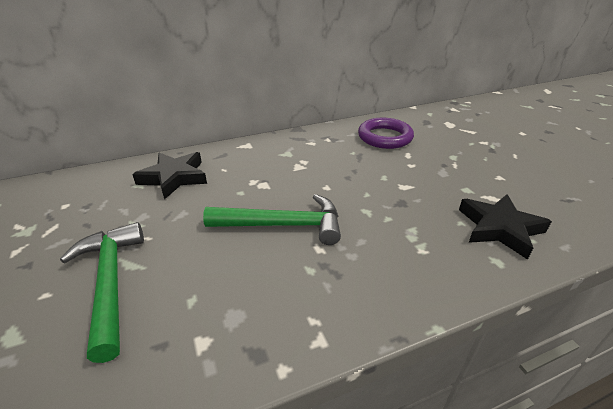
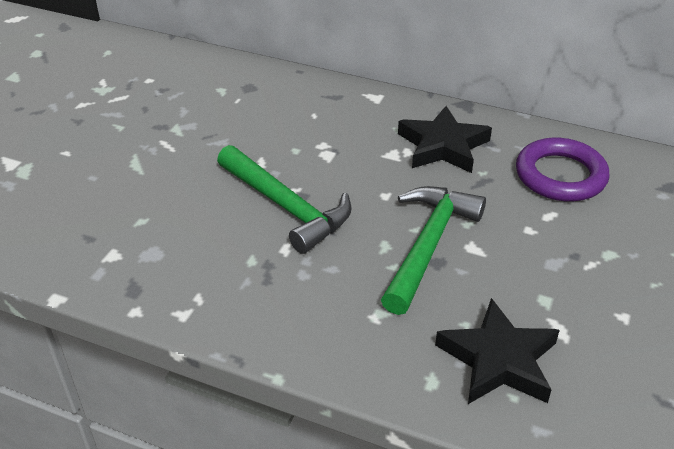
camera: 45 degrees right, 5 degrees up
(110, 283) = (109, 170): green hammer -> green hammer (428, 245)
(174, 177) = (259, 99): black star -> black star (443, 146)

